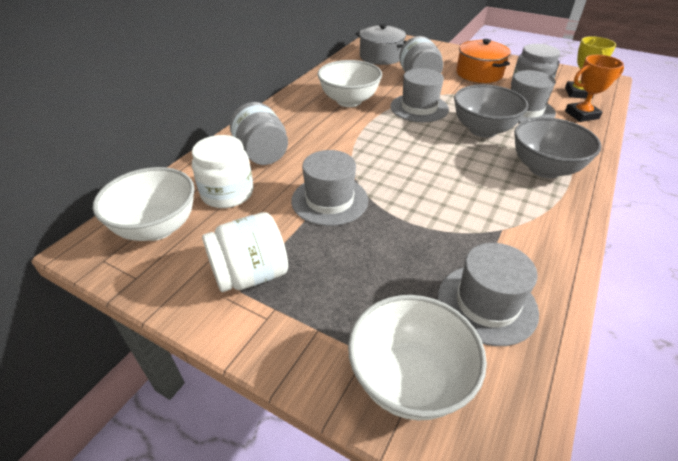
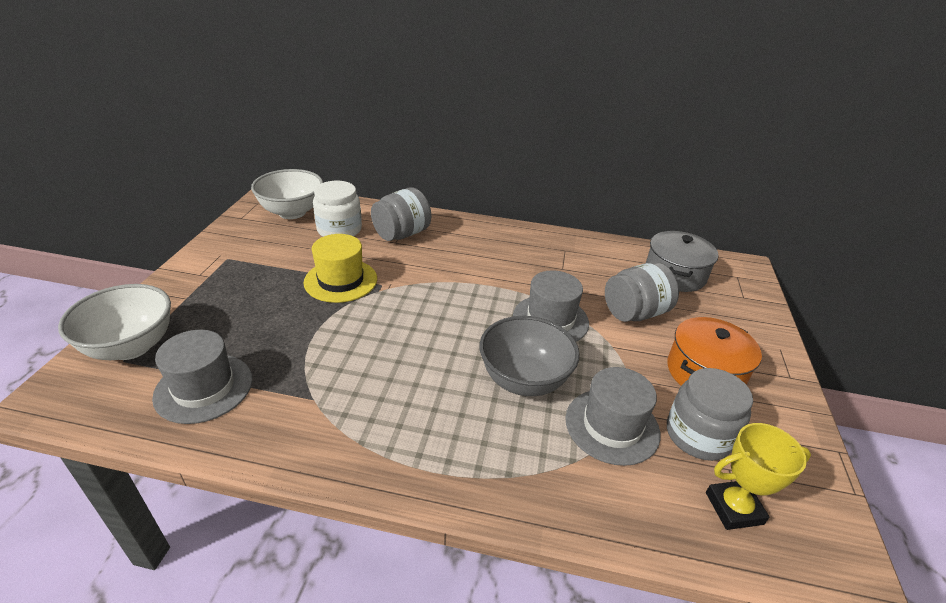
camera: 70 degrees right, 5 degrees down
(250, 275) = (243, 259): white jar -> none
(329, 200) = (341, 280): grey hat -> yellow hat
(349, 101) = (533, 266): white bowl -> none
(544, 169) = (449, 443): grey bowl -> none
(581, 115) = (644, 505): orange trophy -> none

